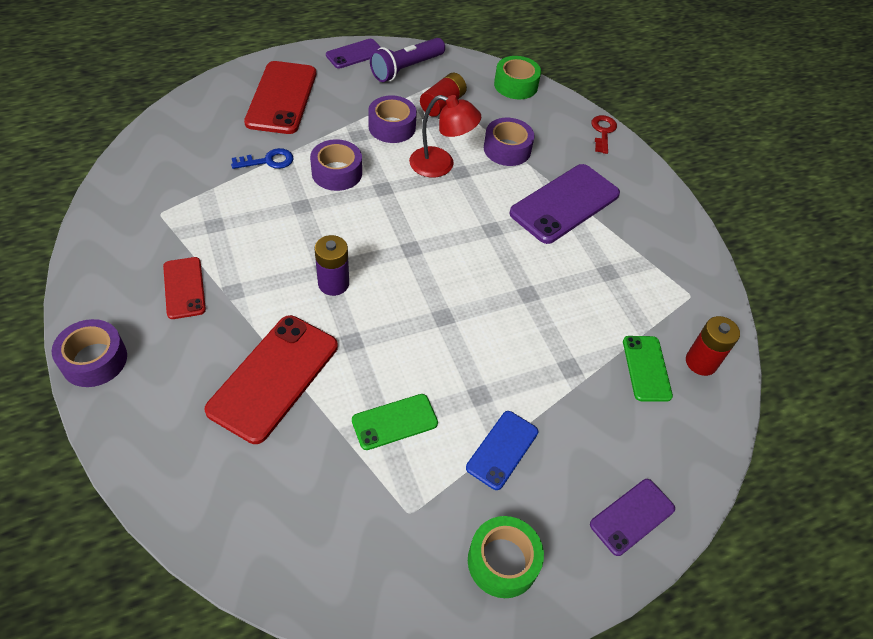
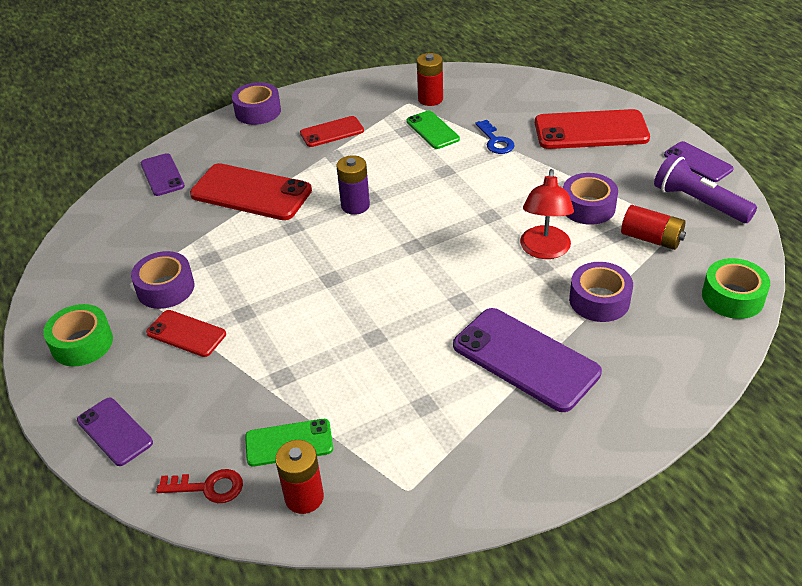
camera: 90 degrees right, 10 degrees down
(163, 194) = (430, 99): none -> red battery
(193, 479) = (162, 175): none -> purple phone
(337, 173) = (498, 183): purple tape -> purple tape (165, 288)
(394, 422) = (212, 264): green phone -> green phone (432, 130)
(502, 450) = (186, 334): blue phone -> red phone
(603, 132) = (687, 392): red key -> red key (208, 487)

